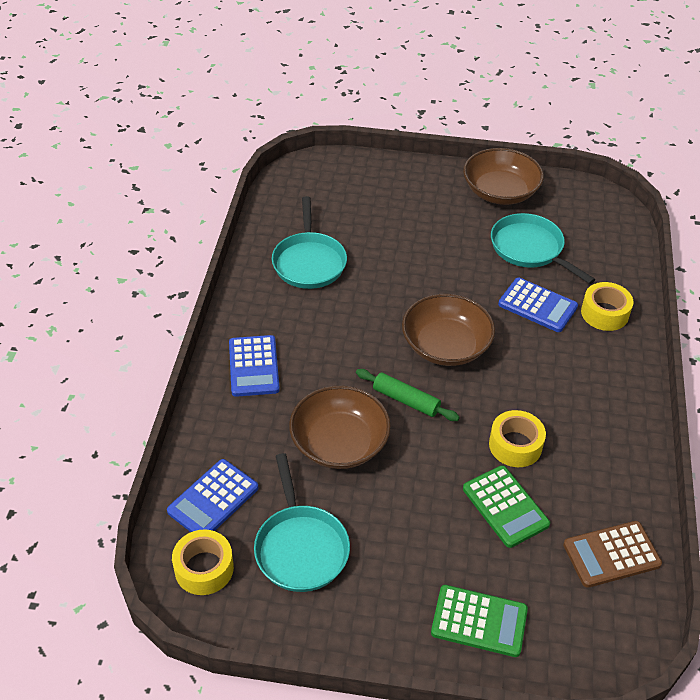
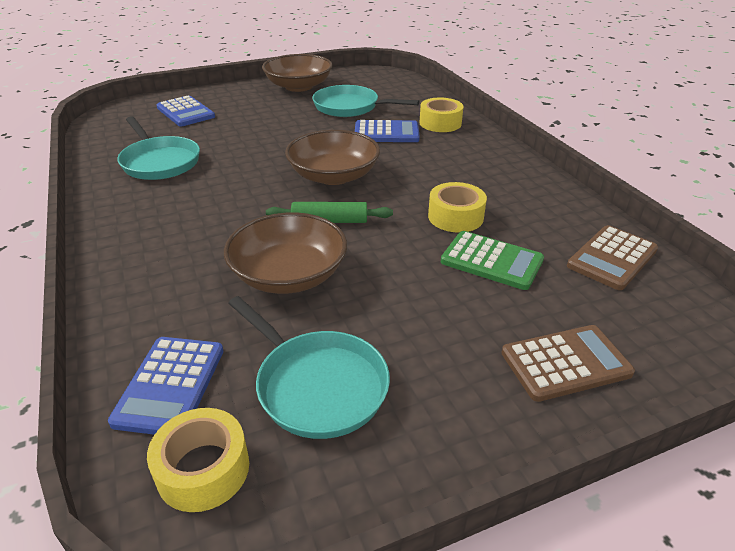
camera: 30 degrees left, 10 degrees down
(253, 366) = (147, 248): blue calculator -> blue calculator (185, 112)
(479, 621) = (565, 363): green calculator -> brown calculator

